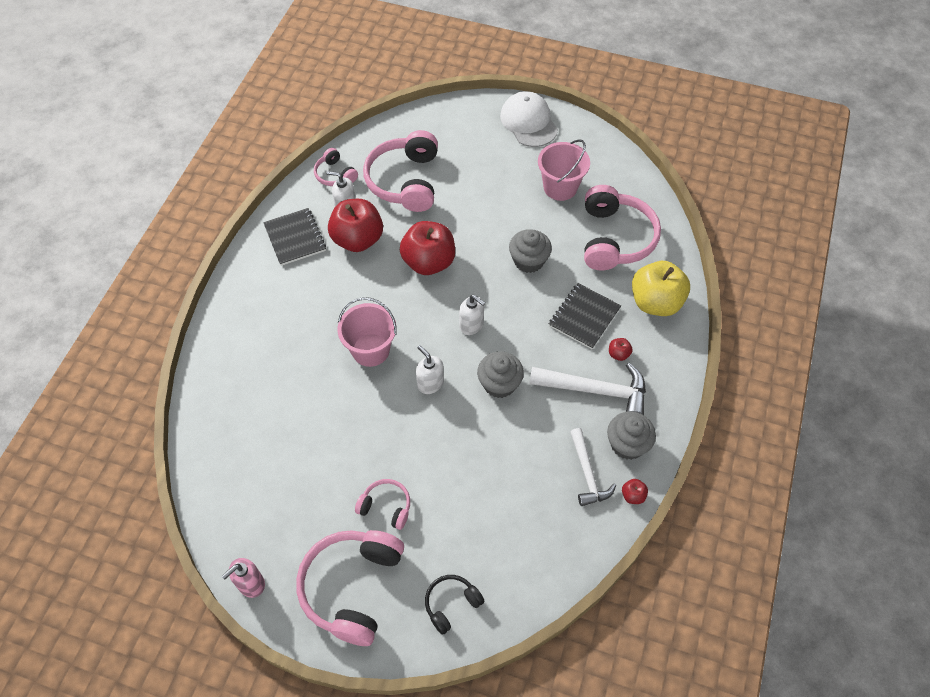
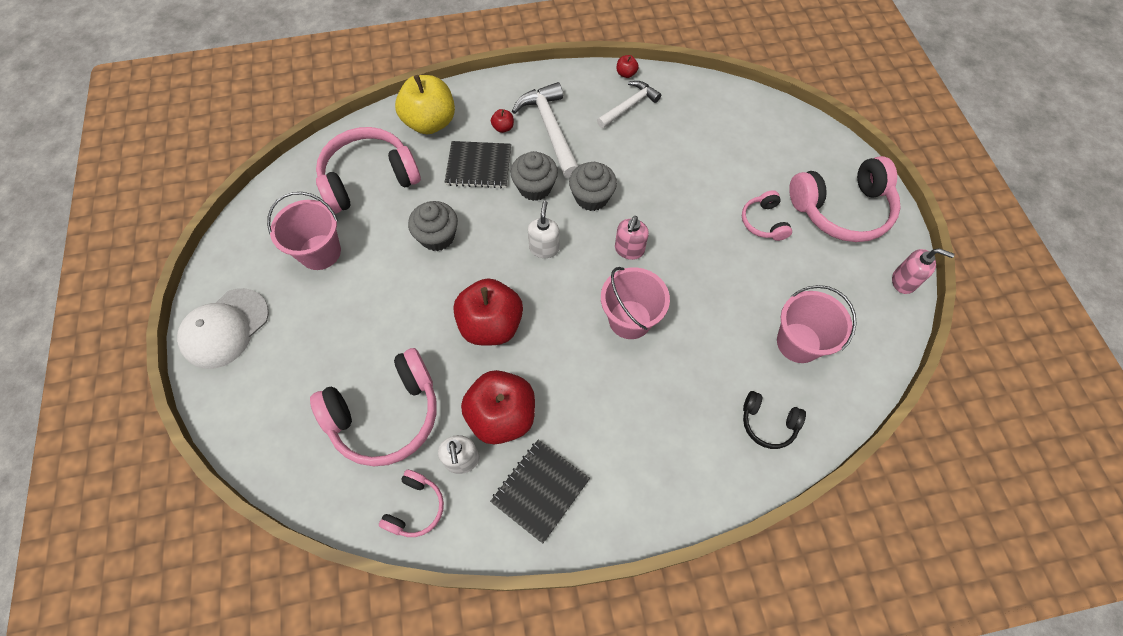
camera: 120 degrees left, 5 degrees up
(266, 455) = (798, 342): none -> pink bucket
(430, 383) = (629, 250): white soap dispenser -> pink soap dispenser
(451, 604) = (796, 142): black headphones -> black headphones (768, 423)
(627, 444) = (585, 92): grey cupcake -> grey cupcake (535, 187)

